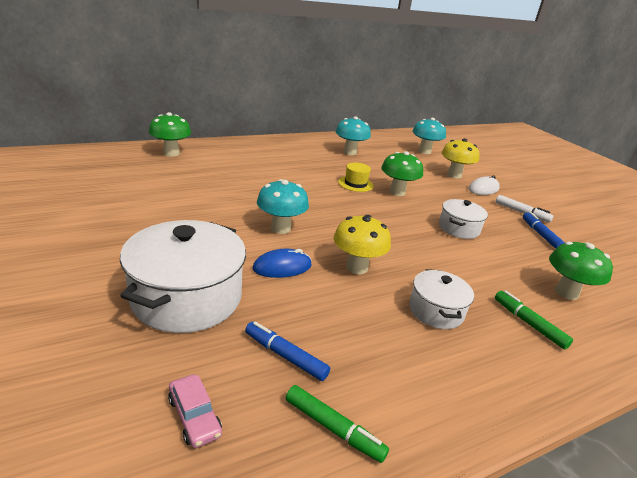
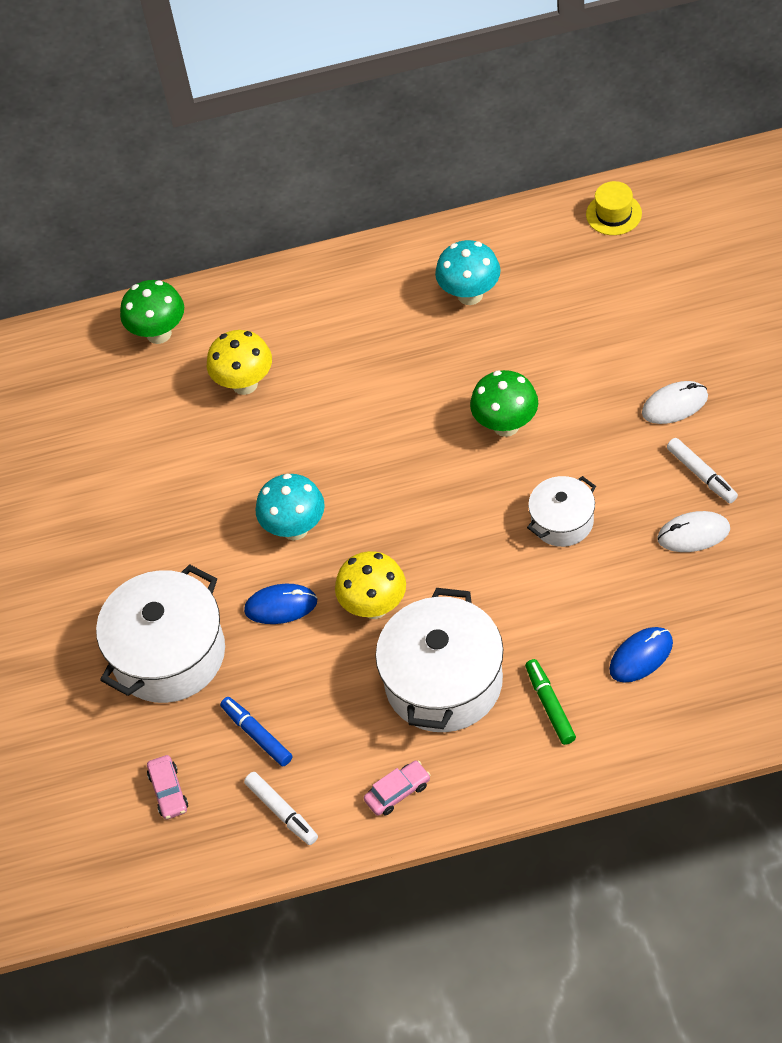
camera: 25 degrees right, 25 degrees up
(333, 428) = (282, 811): green marker -> white marker
(355, 184) = (442, 405): yellow hat -> yellow hat (613, 214)
(424, 151) = (628, 273): turquoise mushroom -> none
(436, 311) = (444, 682): white pot -> white pot, size x1.82
(446, 399) = (398, 792): none -> pink car
(454, 175) = (643, 361): yellow mushroom -> yellow mushroom (245, 384)
(540, 235) = (693, 534): blue marker -> white mouse
(566, 292) = (641, 656): green mushroom -> blue mouse

